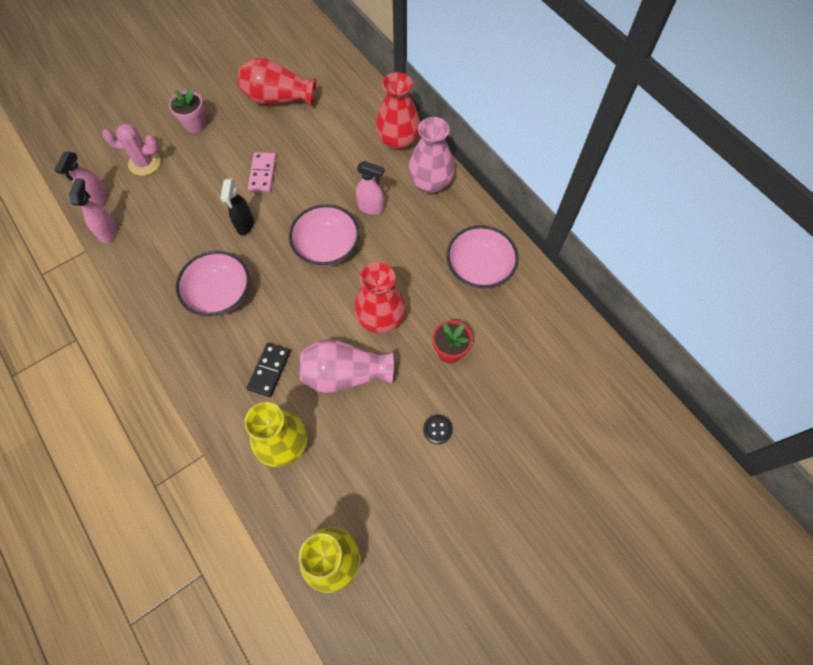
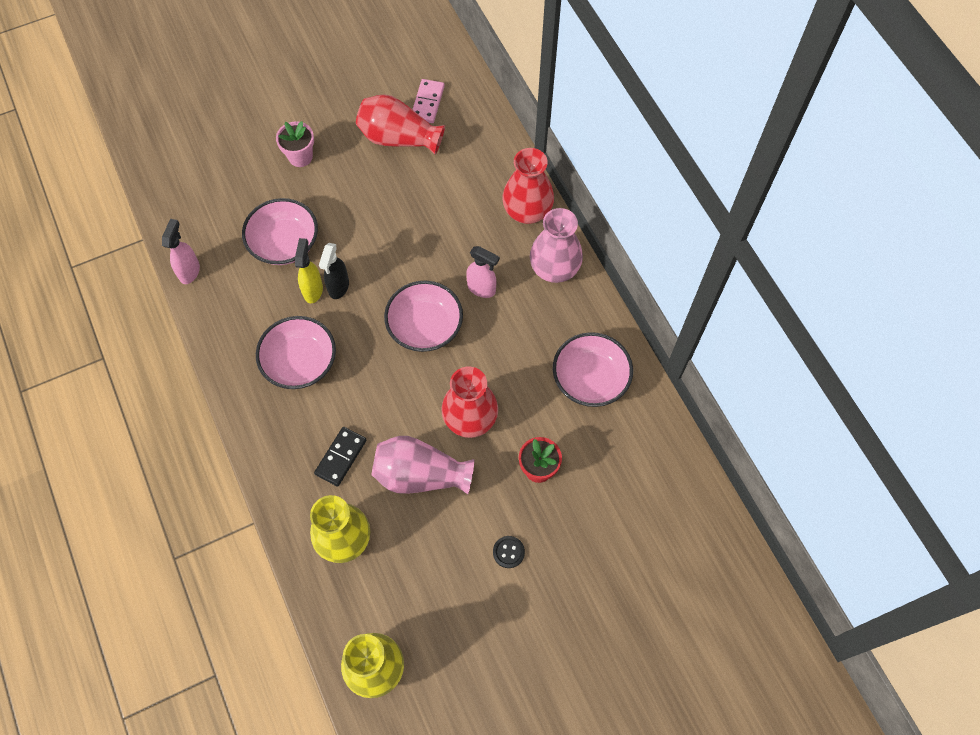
camera: 10 degrees right, 0 degrees up
(98, 199) = (183, 232): pink spray bottle -> none
(144, 163) = (238, 196): pink cactus -> none
(191, 196) = (284, 243): none -> pink bowl
(222, 230) = (313, 290): none -> yellow spray bottle
(262, 173) = (367, 228): pink domino -> pink domino (427, 103)

